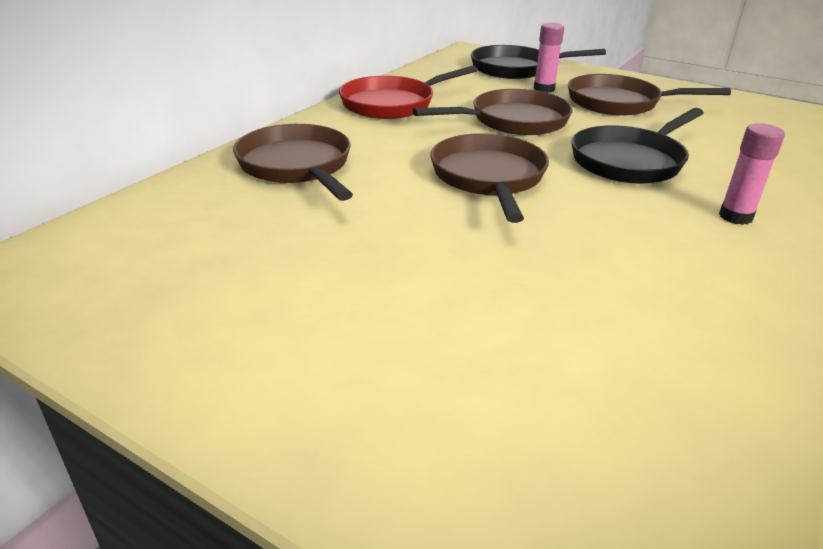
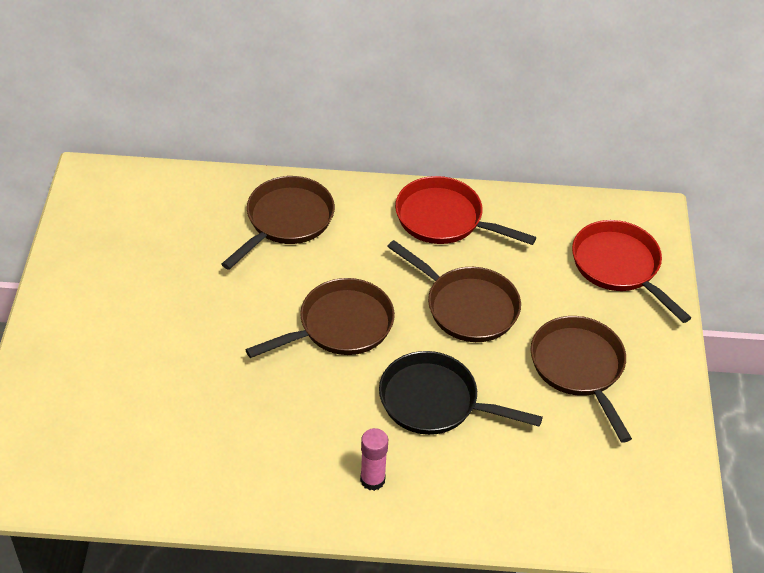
camera: 60 degrees right, 15 degrees up
(516, 69) = (619, 267): black pan -> red pan
(544, 89) = (573, 304): pink glue stick -> none

